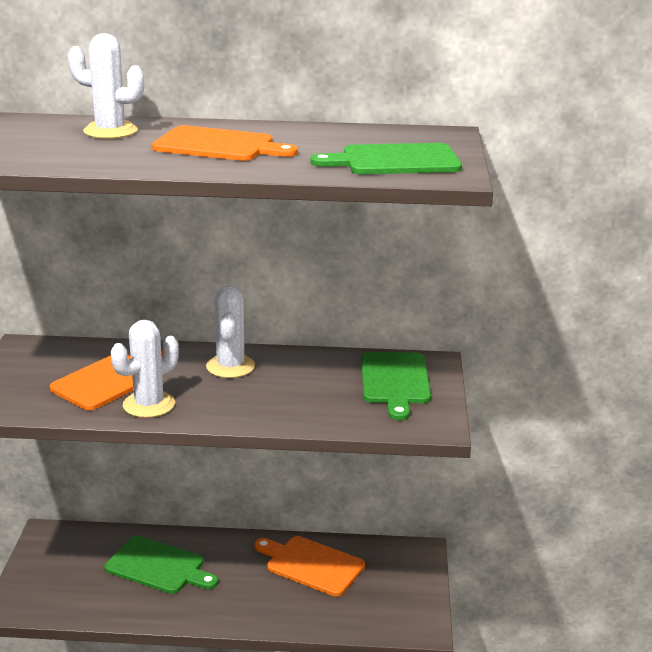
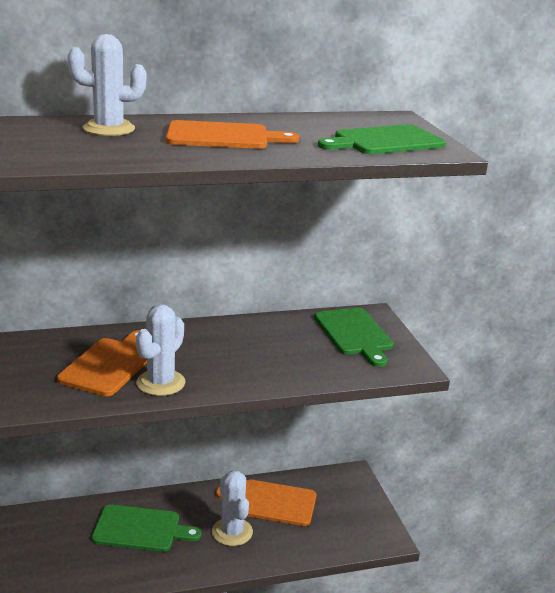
camera: 20 degrees left, 0 degrees up
(230, 366) = (209, 339): white cactus -> white cactus (232, 532)

